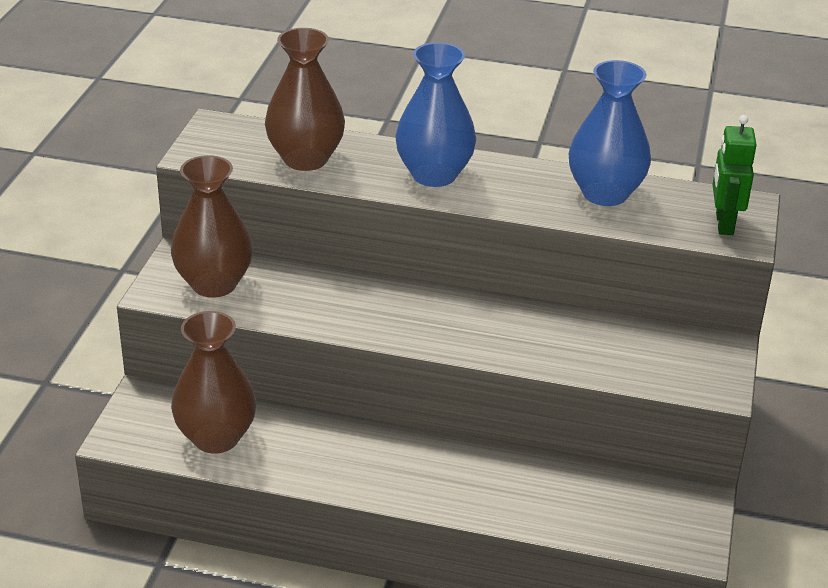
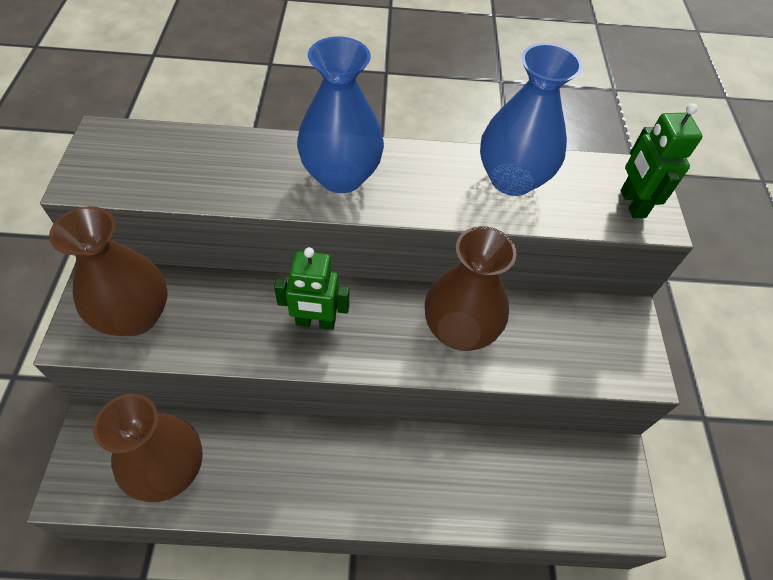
camera: 15 degrees left, 20 degrees up
(305, 159) = (204, 172): brown vase -> brown vase (459, 330)
(388, 309) = (315, 322): none -> green robot

